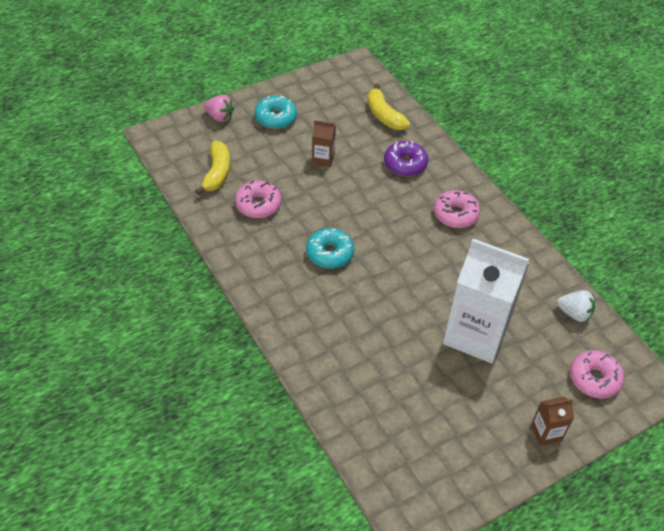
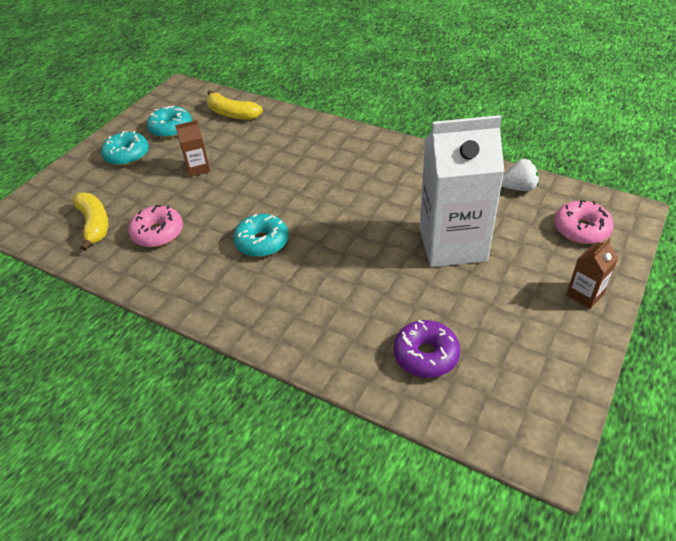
camera: 25 degrees left, 5 degrees down
(219, 117) = (67, 177): pink strawberry -> none
(325, 107) = (171, 128): none -> turquoise donut
(405, 164) = (279, 141): purple donut -> purple donut (426, 355)
(455, 214) = (355, 159): pink donut -> none

